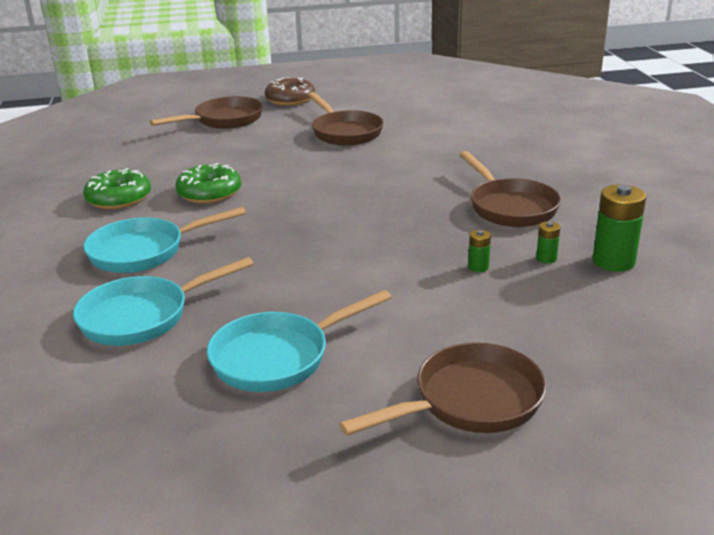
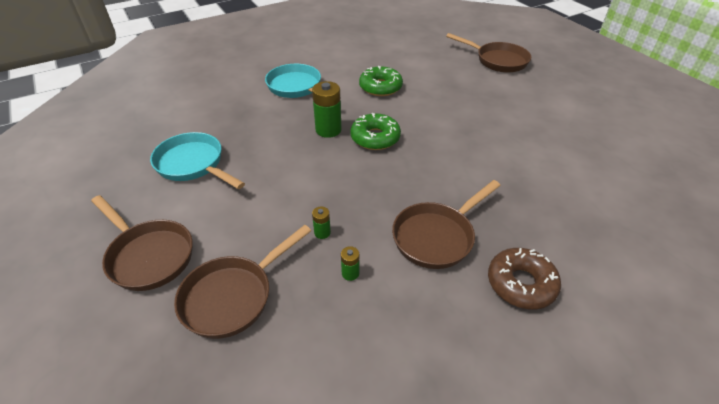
camera: 70 degrees right, 15 degrees up
(119, 198) = (356, 60): green donut -> green donut (375, 138)
(143, 316) = (229, 108): turquoise pan -> none
(290, 99) = (563, 76): brown donut -> brown donut (521, 283)
(344, 132) = (522, 116): brown pan -> brown pan (233, 296)
(613, 261) = (361, 324): green battery -> green battery (328, 130)

